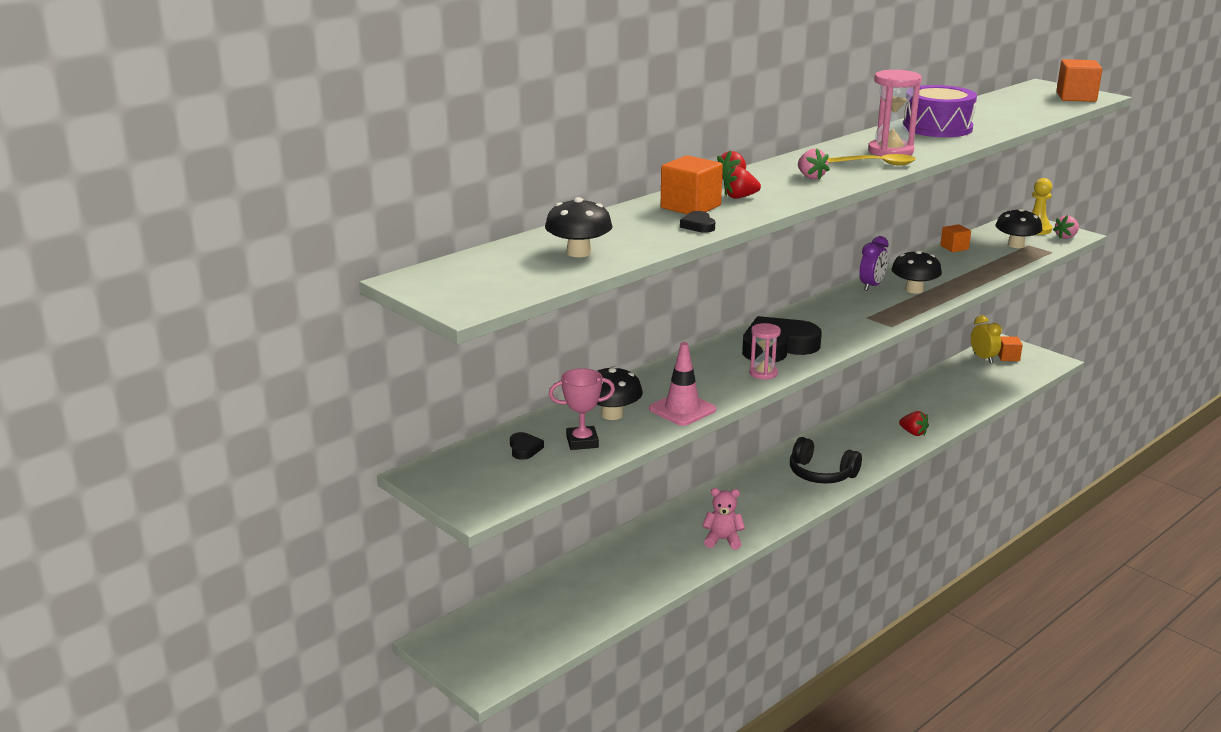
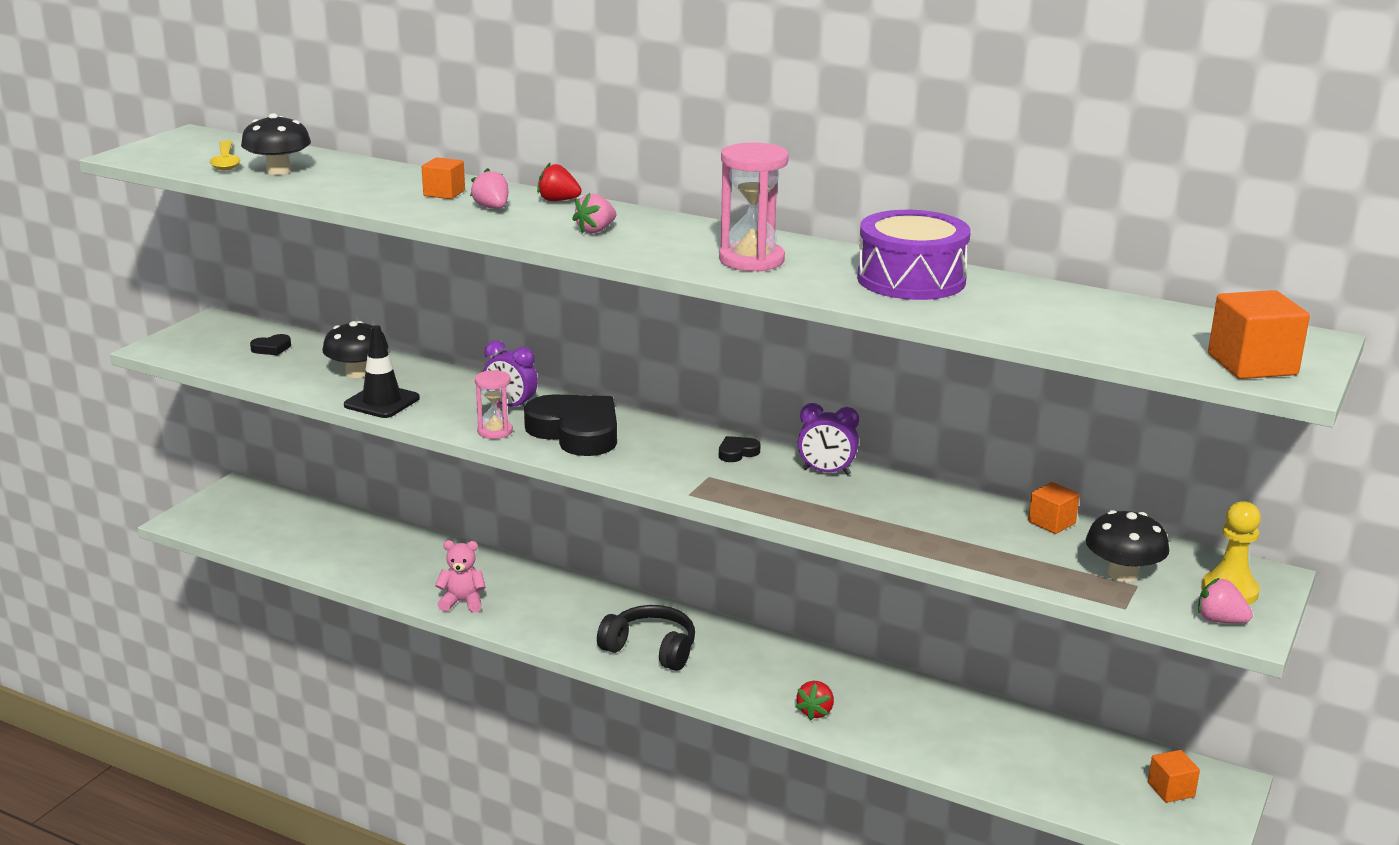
camera: 70 degrees right, 0 degrees up
(582, 442) = (293, 368): pink trophy -> none
(682, 409) = (382, 402): pink traffic cone -> black traffic cone
(690, 207) = (444, 193): orange cube -> orange cube, size x0.62
(698, 225) = (381, 201): black heart -> black heart (737, 452)
(719, 363) = (511, 406): none -> purple clock
(723, 540) = (462, 602): pink teddy bear -> pink teddy bear turned 75 degrees counterclockwise
(740, 197) = (492, 208): red strawberry -> pink strawberry
(821, 474) = (651, 649): black headphones -> black headphones turned 105 degrees clockwise
(876, 164) = (682, 256): yellow spoon -> yellow spoon (226, 161)
(914, 290) = (837, 501): black mushroom -> none
(983, 358) = (1140, 763): yellow clock -> none

